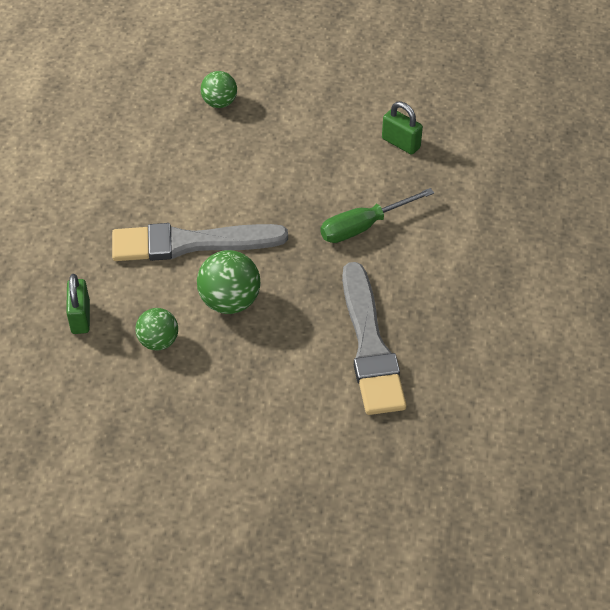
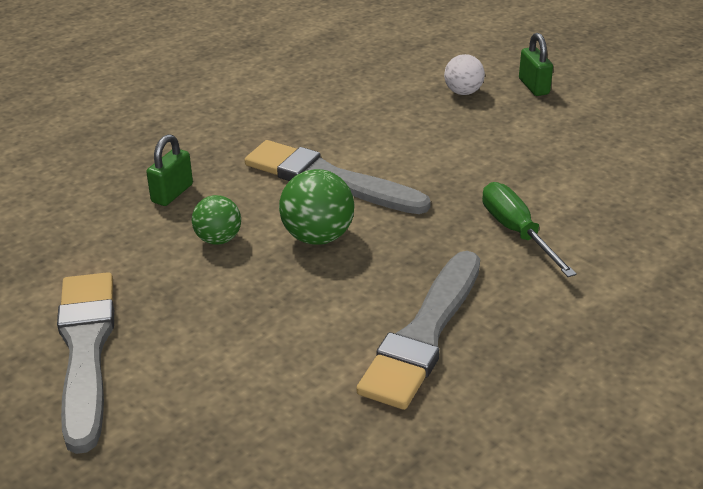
camera: 35 degrees right, 15 degrees down
(154, 485) = (85, 351): none -> grey brush
(219, 103) = (463, 92): green ball -> white ball
(364, 226) = (516, 232): green screwdriver -> green screwdriver turned 60 degrees clockwise
(401, 143) = (623, 182): green padlock -> green padlock (533, 86)

